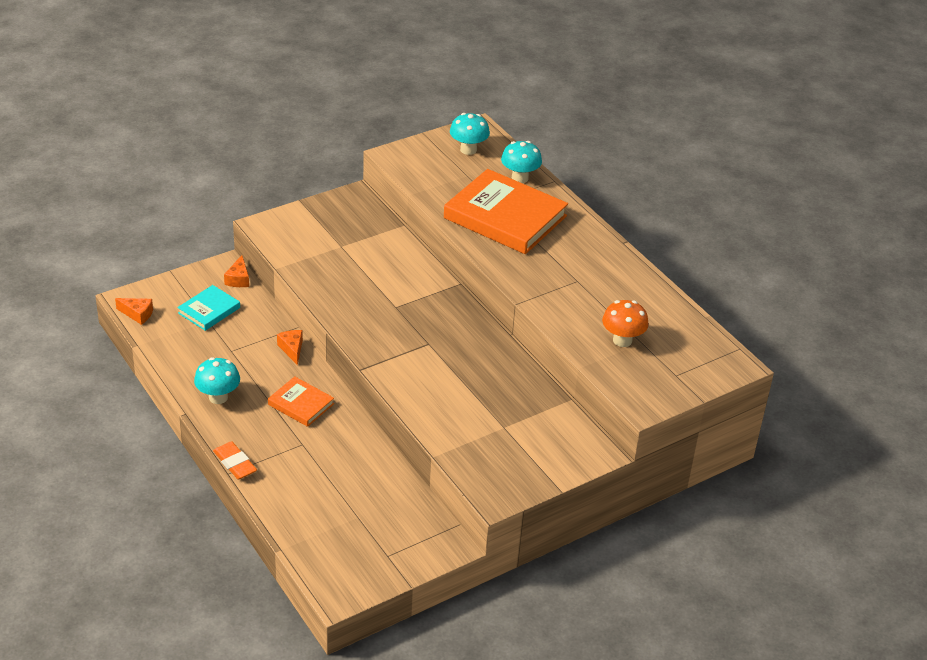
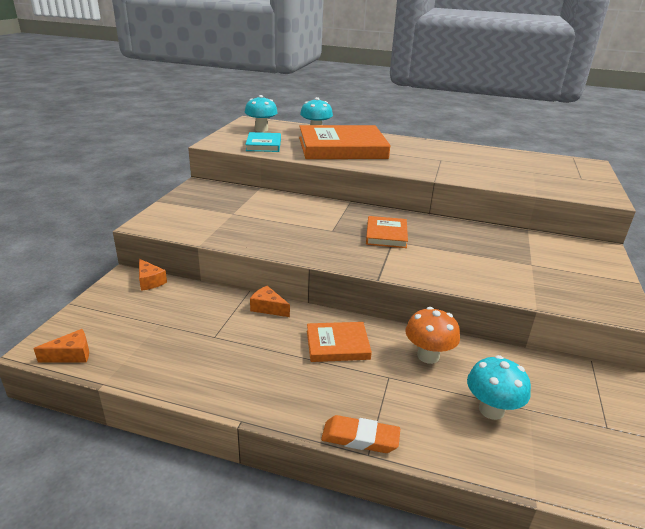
camera: 40 degrees left, 10 degrees down
(209, 310) = (150, 315): turquoise book -> turquoise book (263, 145)
(218, 397) = (255, 383): turquoise mushroom -> turquoise mushroom (491, 410)
(432, 335) = (386, 235): none -> orange book
(622, 340) = (523, 174): orange mushroom -> orange mushroom (428, 356)

